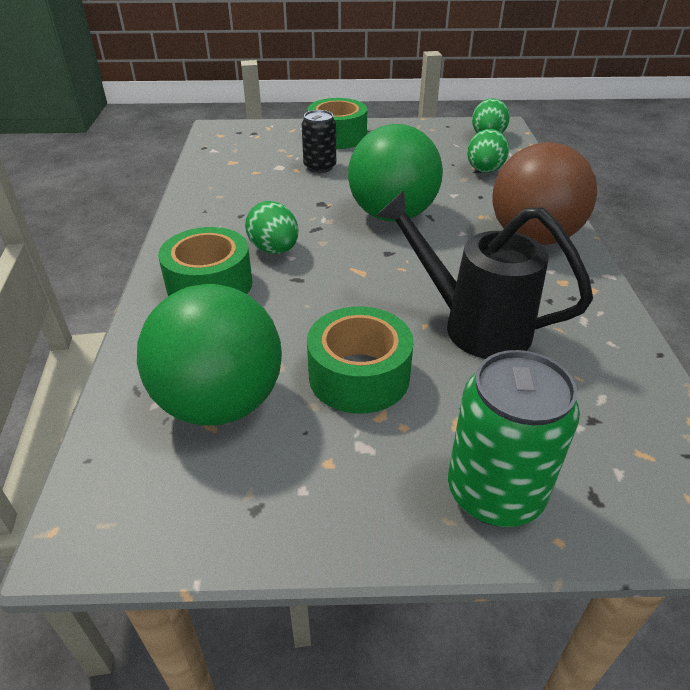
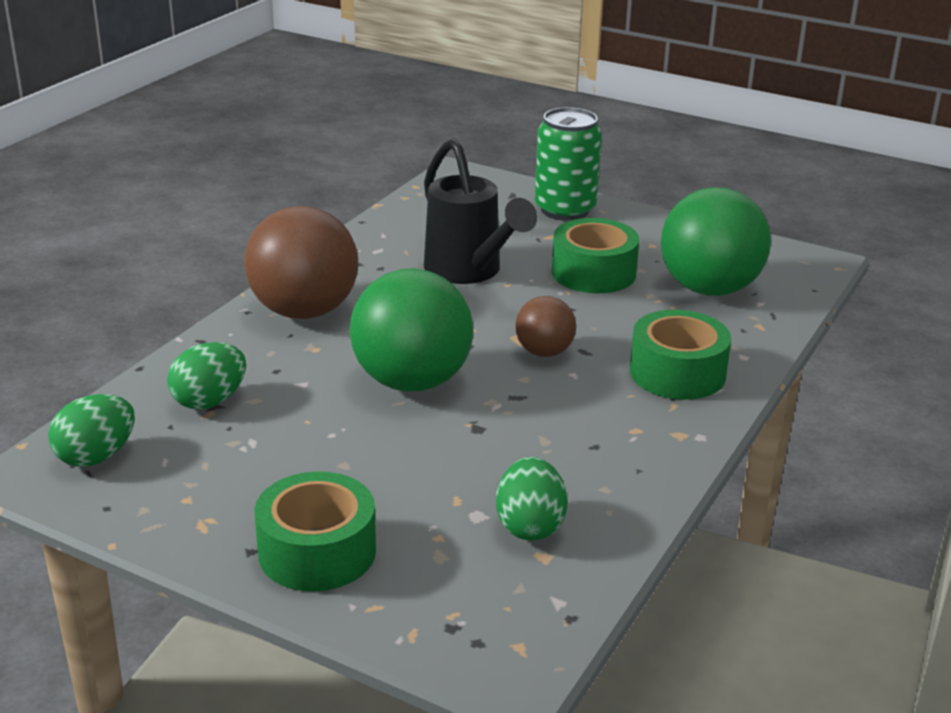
camera: 150 degrees left, 10 degrees down
(274, 250) = (585, 386): green egg -> green egg (530, 526)
(320, 167) = (418, 490): black can -> none
(327, 266) = (544, 352): none -> brown ball

